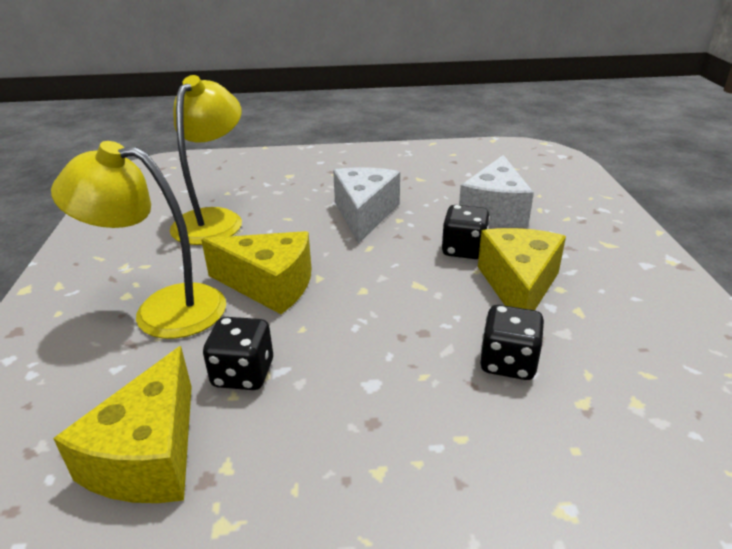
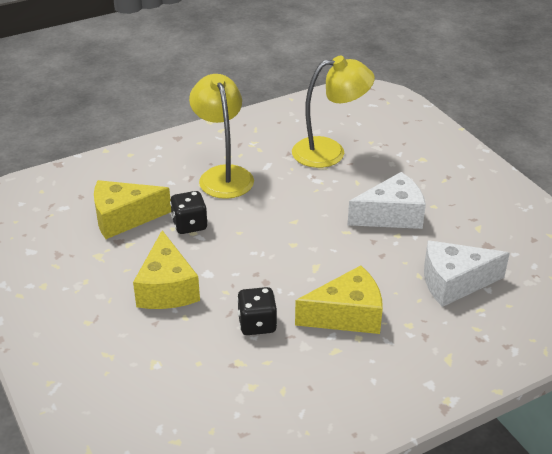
camera: 65 degrees right, 5 degrees up
(270, 285) = (272, 204): yellow cheese -> yellow cheese (167, 288)
(463, 250) = (377, 278): black dice -> none

